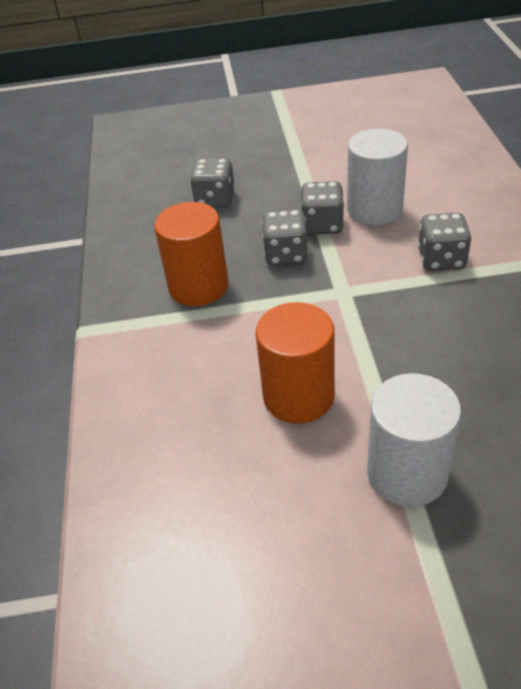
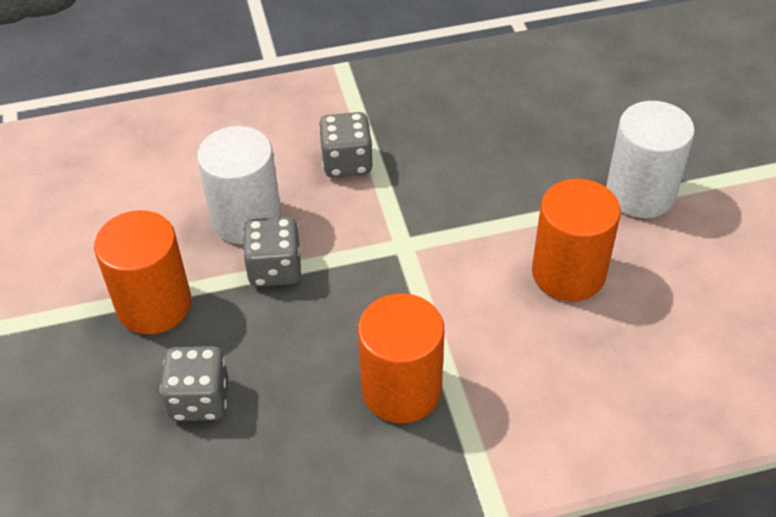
camera: 100 degrees left, 5 degrees up
(286, 254) = (335, 302): grey dice -> none
(296, 176) = (154, 305): none -> orange cylinder

